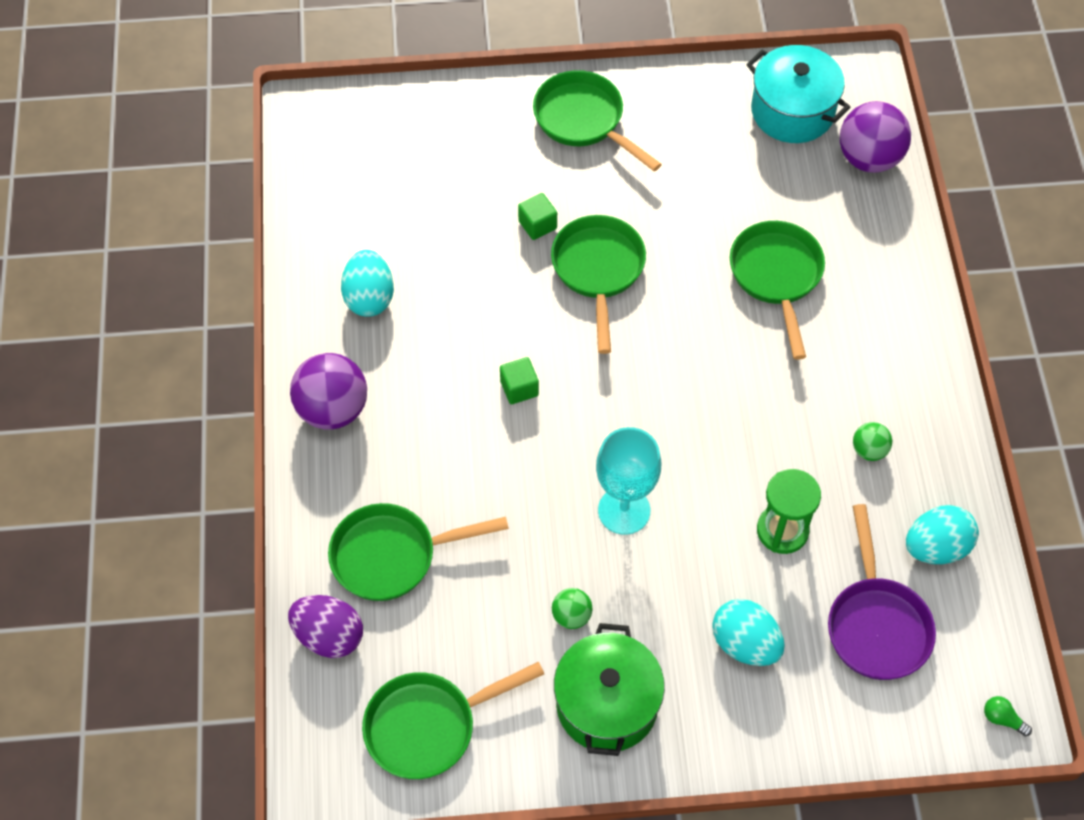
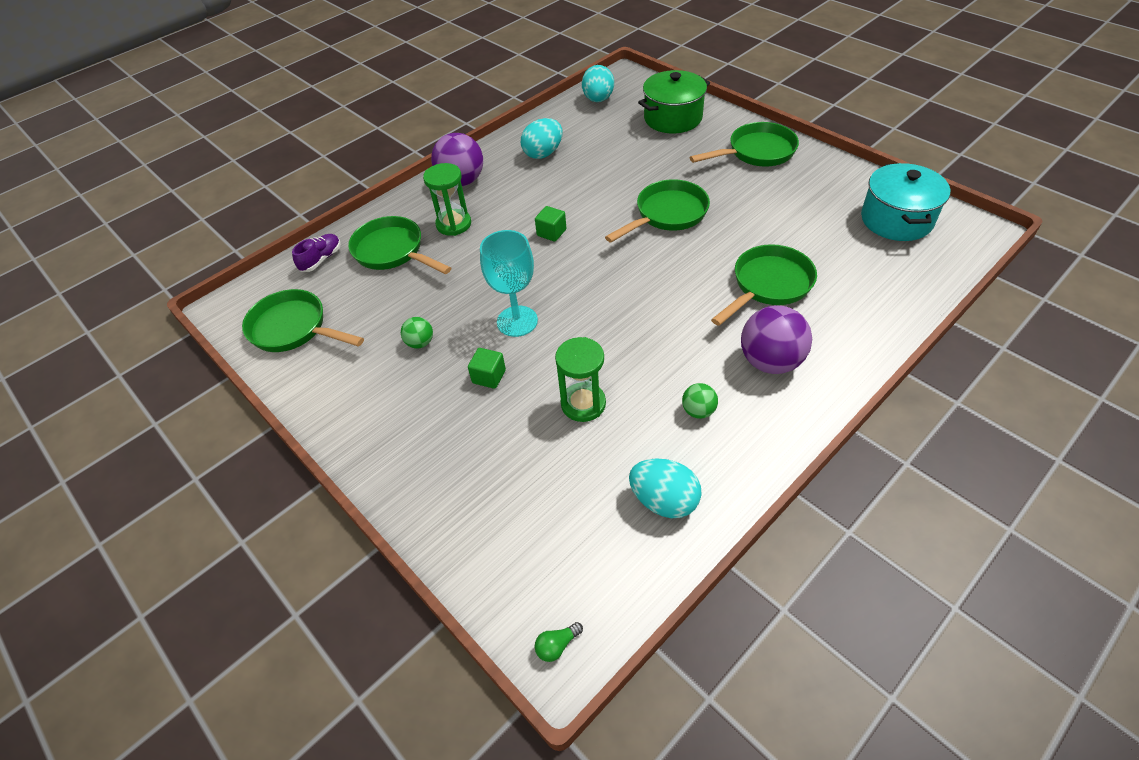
camera: 55 degrees right, 10 degrees down
(329, 636) = (321, 259): purple egg -> purple shoe
(406, 467) = (453, 224): none -> green hourglass
(537, 225) = (665, 177): green cube -> green cube (489, 376)
(584, 121) = (756, 152): green pan -> green pan turned 60 degrees clockwise
(607, 704) = (371, 396): green pot -> green pot (672, 118)
(745, 644) = (476, 438): turquoise egg -> turquoise egg (598, 99)
(869, 158) = (920, 272): purple ball -> purple ball (770, 361)
(876, 624) = (562, 504): purple pan -> none
(1002, 719) = (557, 645): green light bulb -> green light bulb turned 120 degrees counterclockwise

